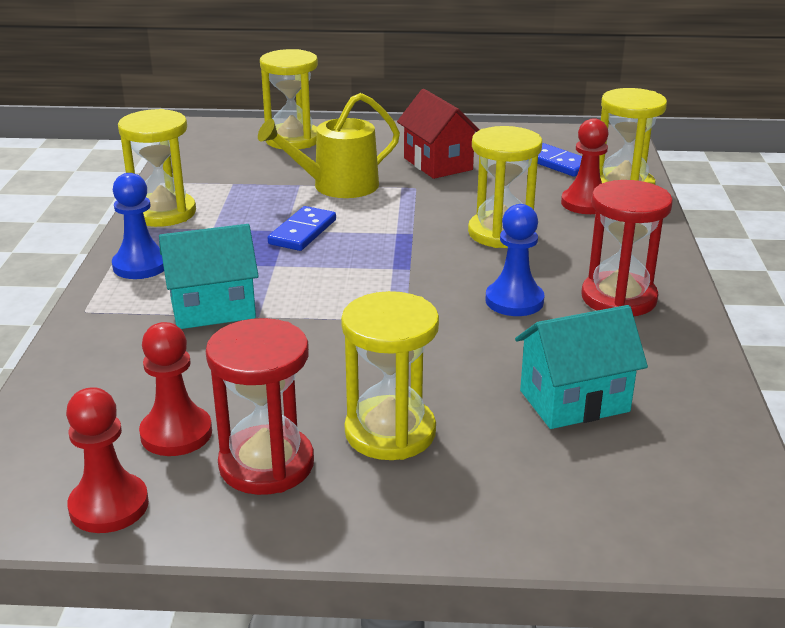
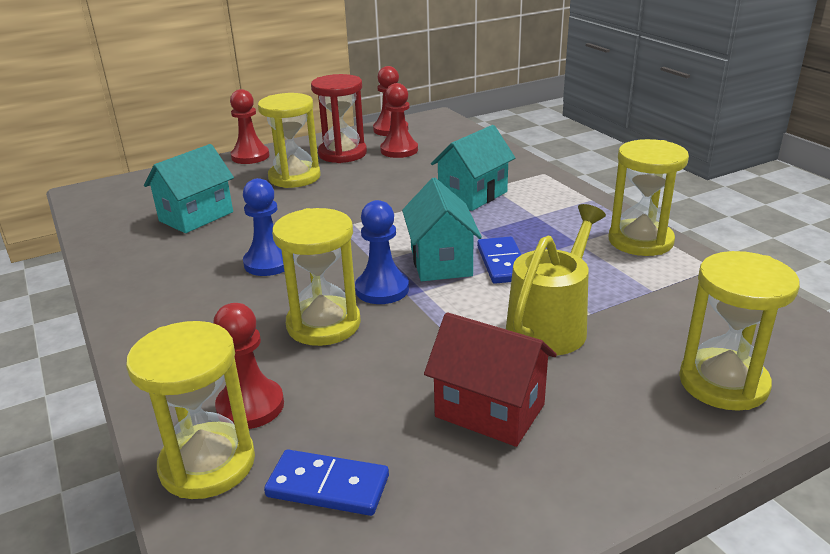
camera: 150 degrees right, 0 degrees up
(140, 265) = (568, 202): blue pawn -> blue pawn (382, 289)
(352, 249) = (441, 262): none -> turquoise house
(423, 529) = (250, 156): none -> red pawn
(618, 298) = (180, 292): red hourglass -> none

